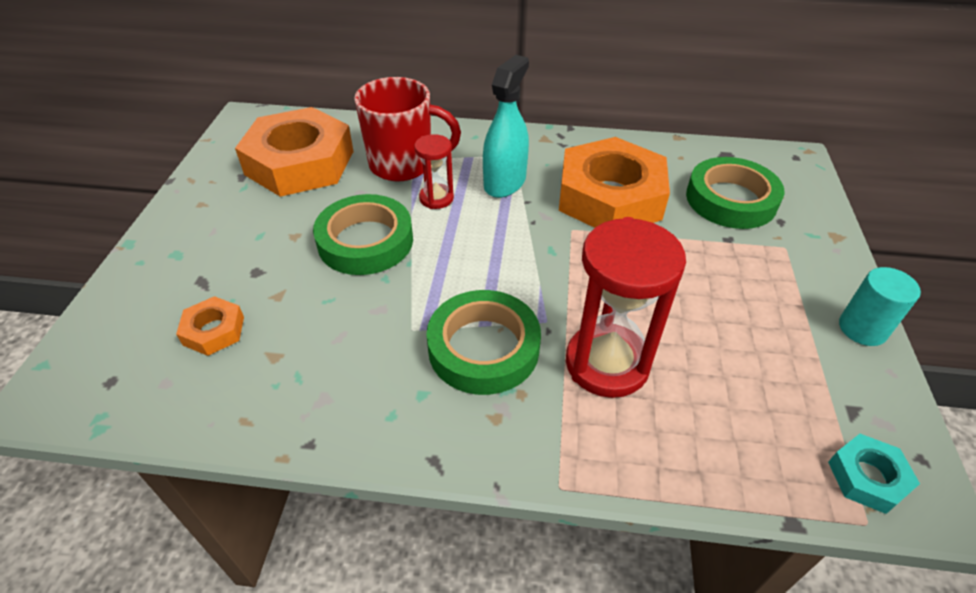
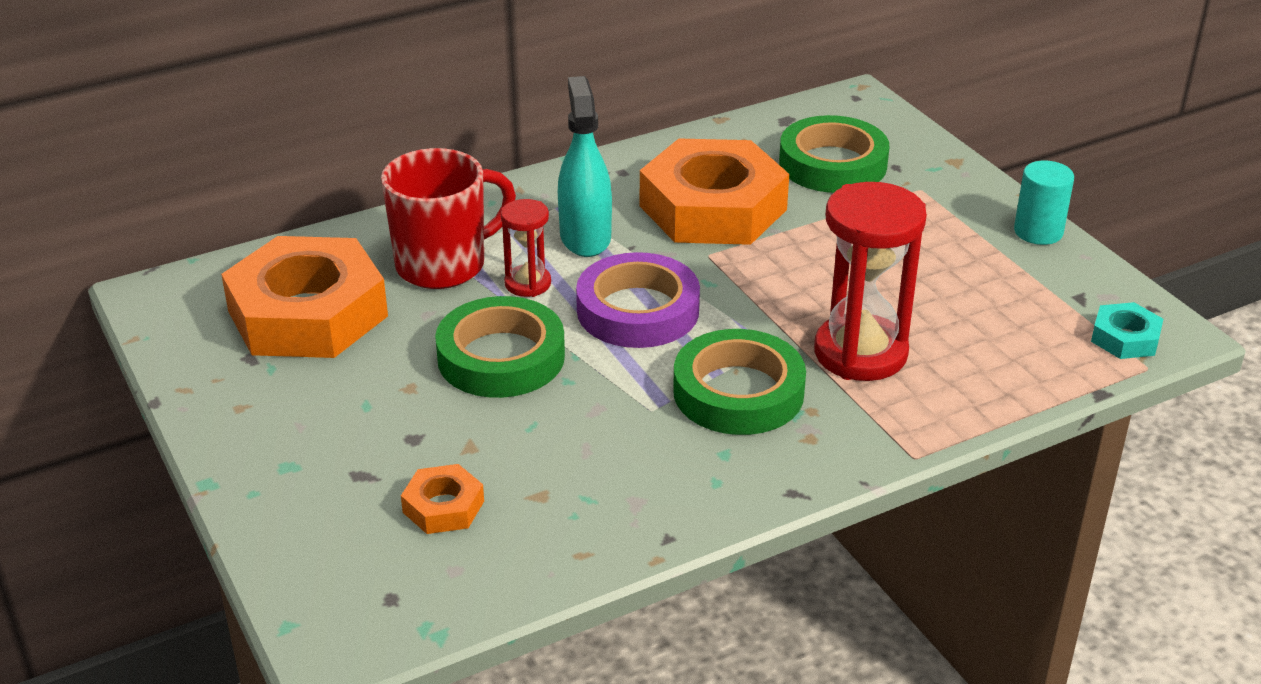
camera: 35 degrees left, 10 degrees down
(483, 249) = (638, 310): none -> purple tape

